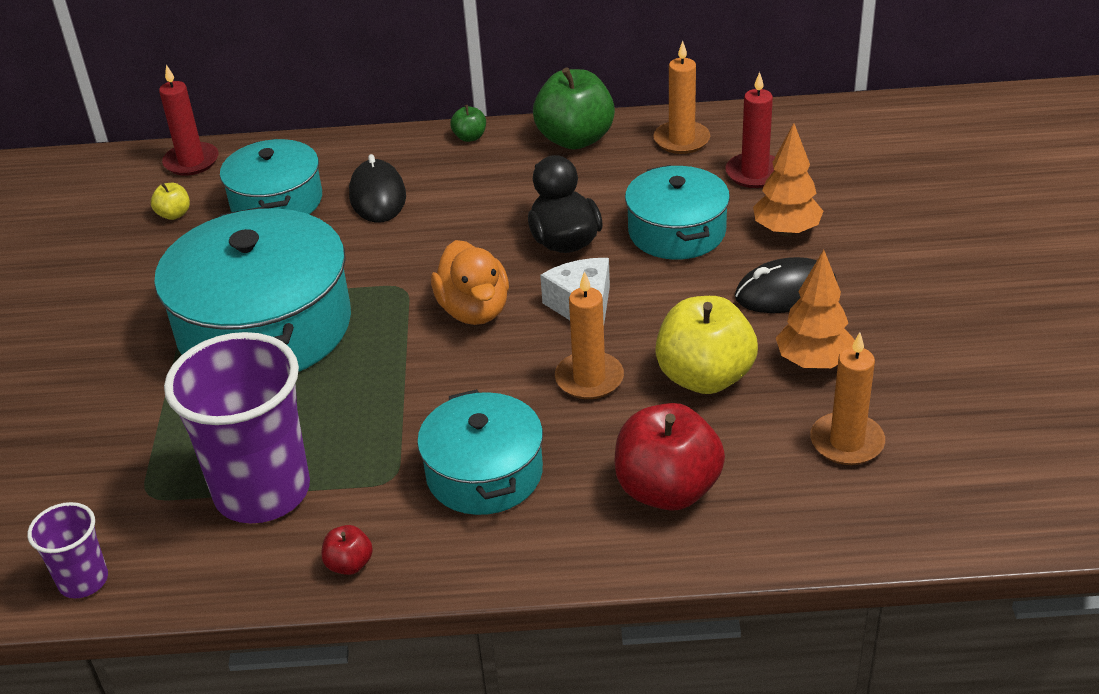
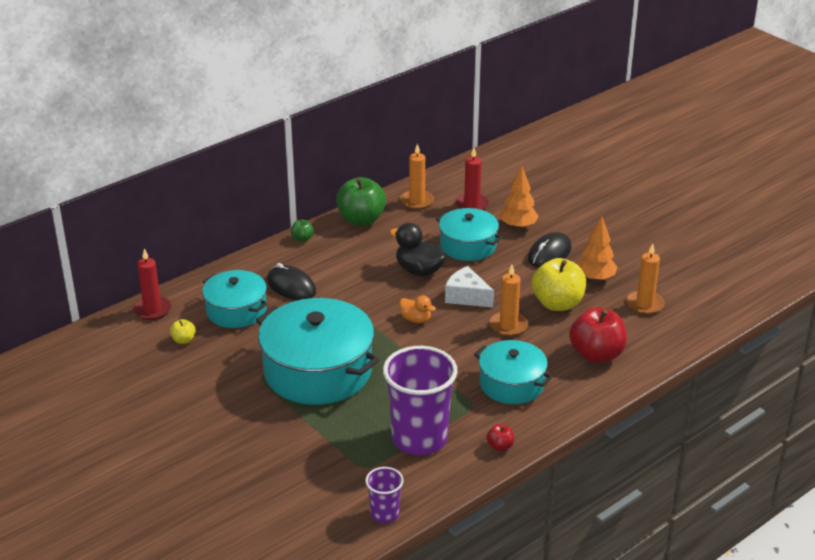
camera: 40 degrees left, 5 degrees down
(474, 310) = (416, 319): orange duck -> orange duck, size x0.60

